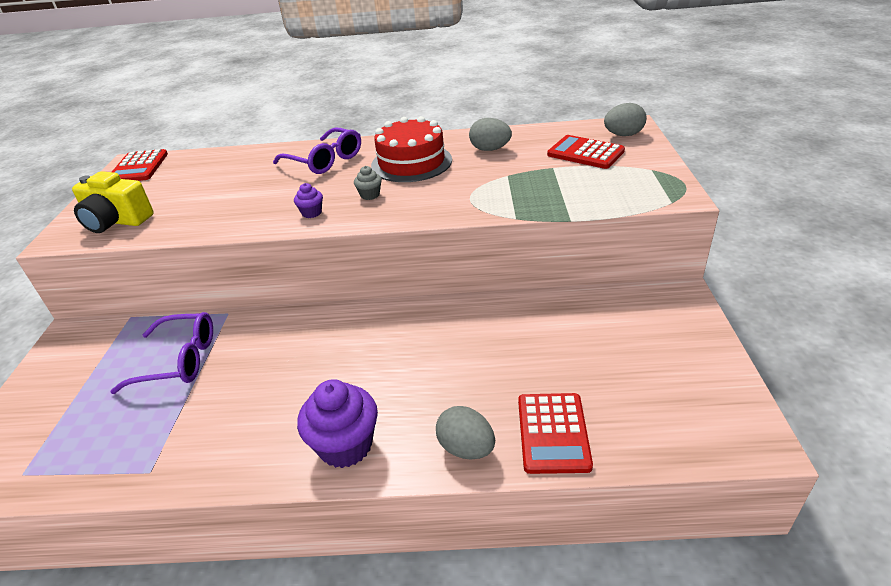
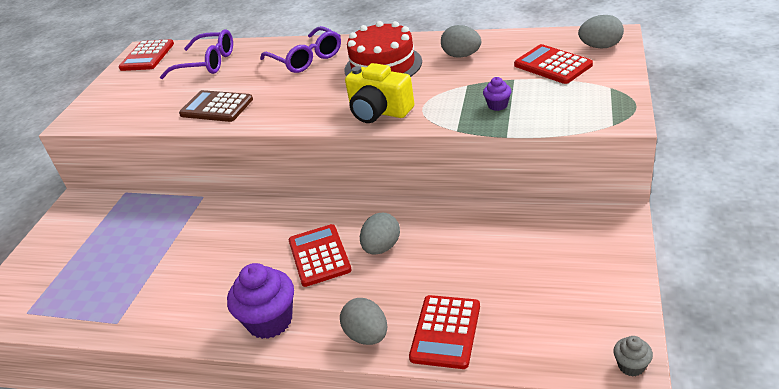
camera: 15 degrees right, 0 degrees up
(117, 221) = (120, 108): yellow camera -> yellow camera (379, 111)
(179, 360) = (156, 234): purple glasses -> purple glasses (207, 63)
(236, 213) = (216, 107): none -> brown calculator
(311, 213) = (279, 112): purple cupcake -> purple cupcake (497, 105)
(370, 195) = (334, 97): grey cupcake -> grey cupcake (631, 366)
(382, 365) = (319, 256): none -> red calculator
(450, 349) = (382, 247): none -> grey egg

